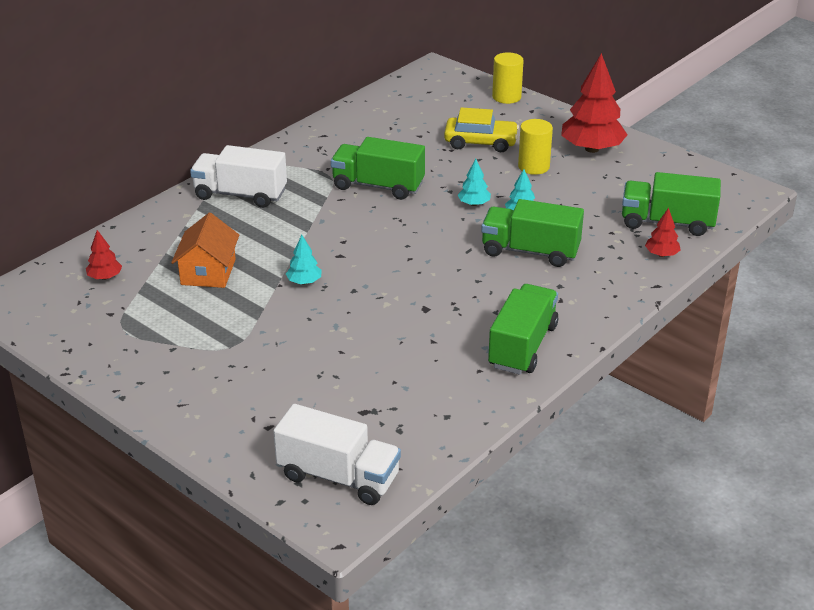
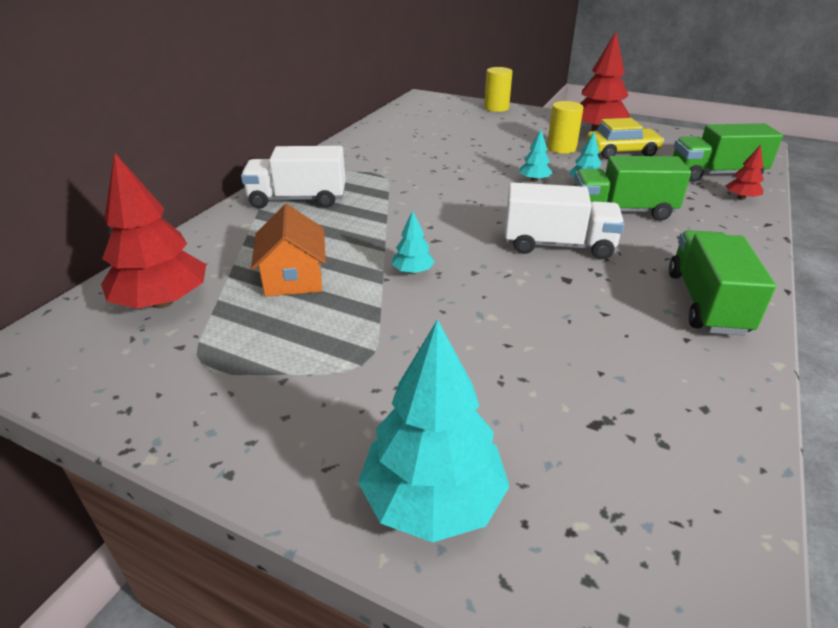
camera: 15 degrees left, 0 degrees up
(105, 277) = (162, 302): red tree -> red tree, size x2.11
(234, 432) = (433, 500): none -> turquoise tree
(338, 477) = (642, 551): white truck -> white truck (558, 245)
(378, 186) = (433, 177): green truck -> none
(480, 142) = (500, 137): yellow car -> yellow car (621, 151)

